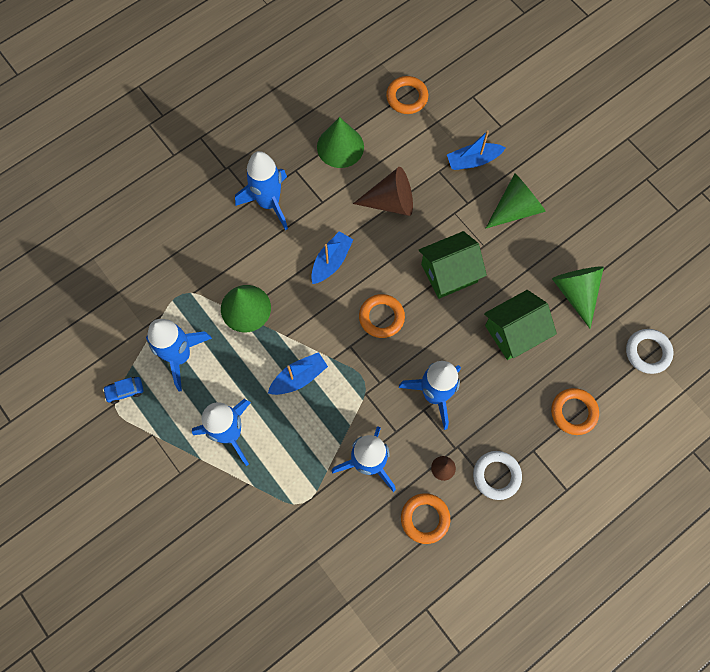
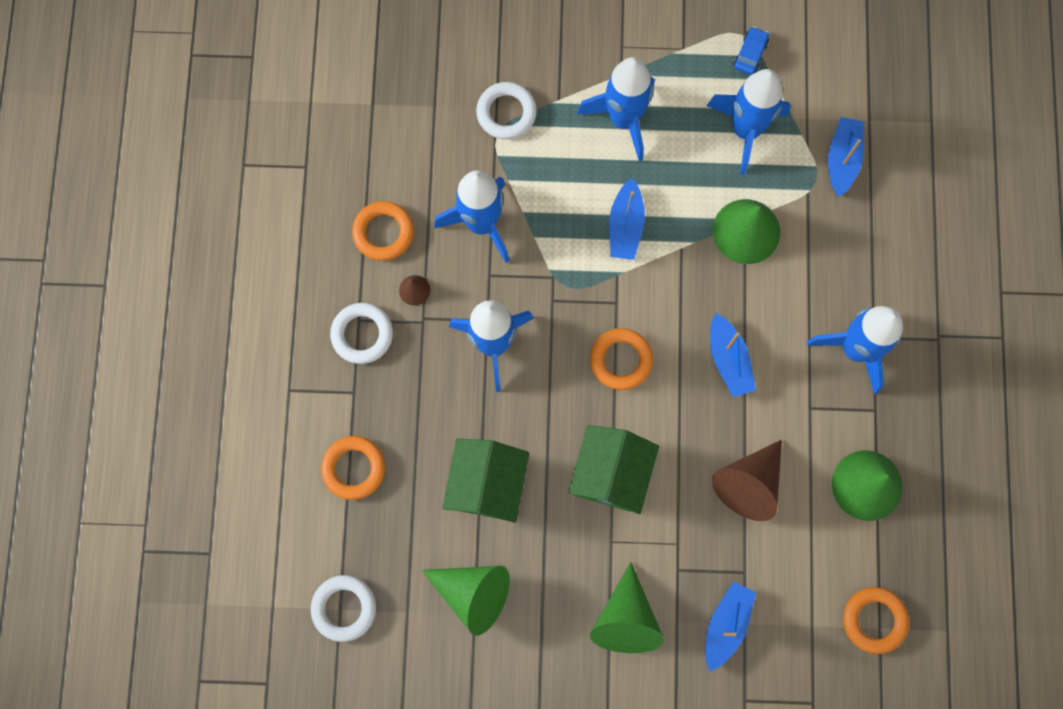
camera: 130 degrees right, 5 degrees up
(156, 289) = (842, 159): none -> blue boat
(283, 509) = (506, 113): none -> white ring

